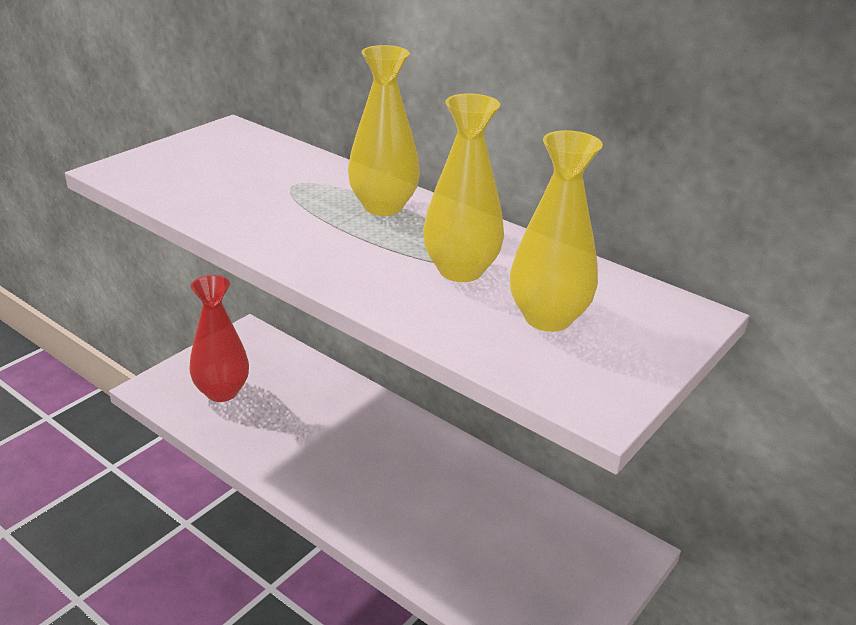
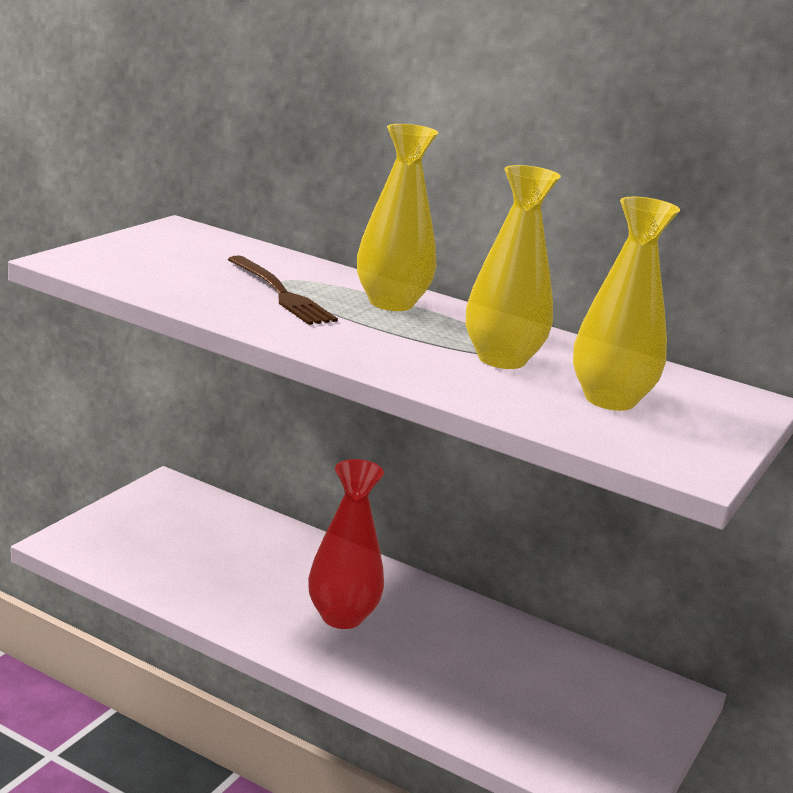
camera: 10 degrees left, 10 degrees down
(222, 391) = (155, 546): red vase -> red vase (342, 617)
(287, 200) = (282, 294): none -> brown fork

